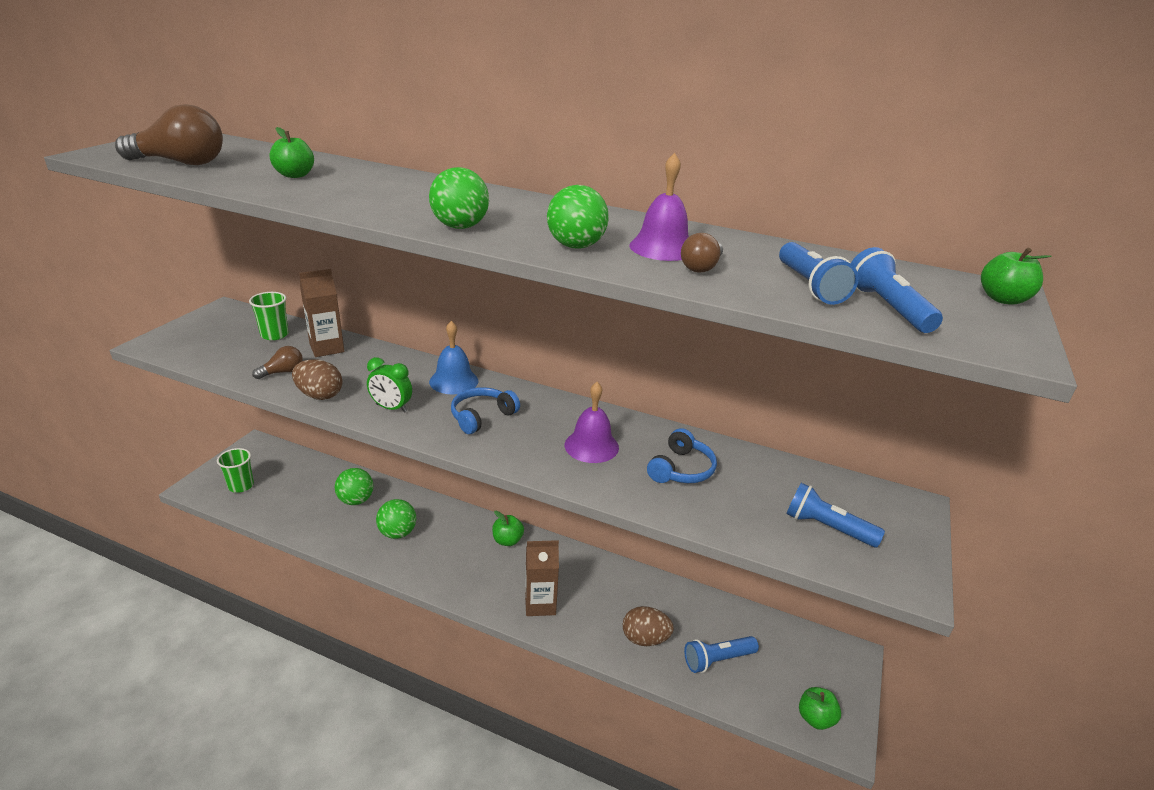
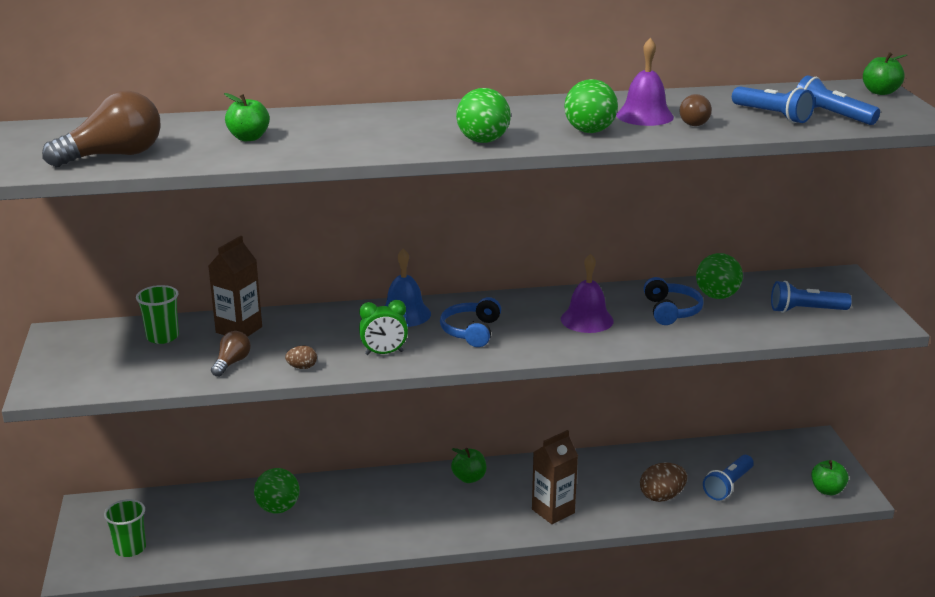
camera: 30 degrees left, 5 degrees down
(319, 395) = (302, 367): brown egg -> brown egg, size x0.55
(397, 533) = (357, 516): green ball -> green ball (717, 296)

